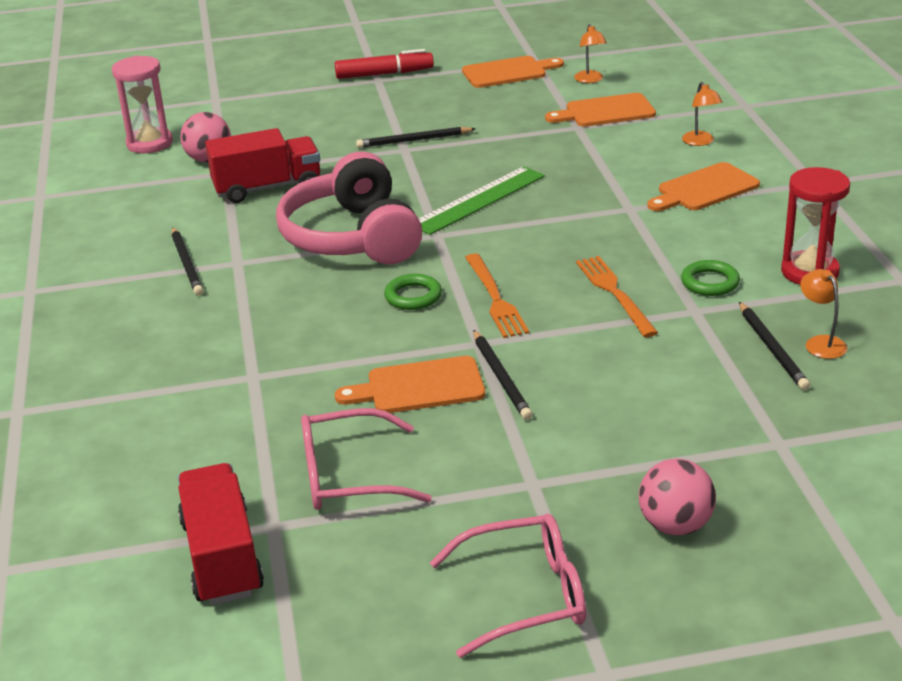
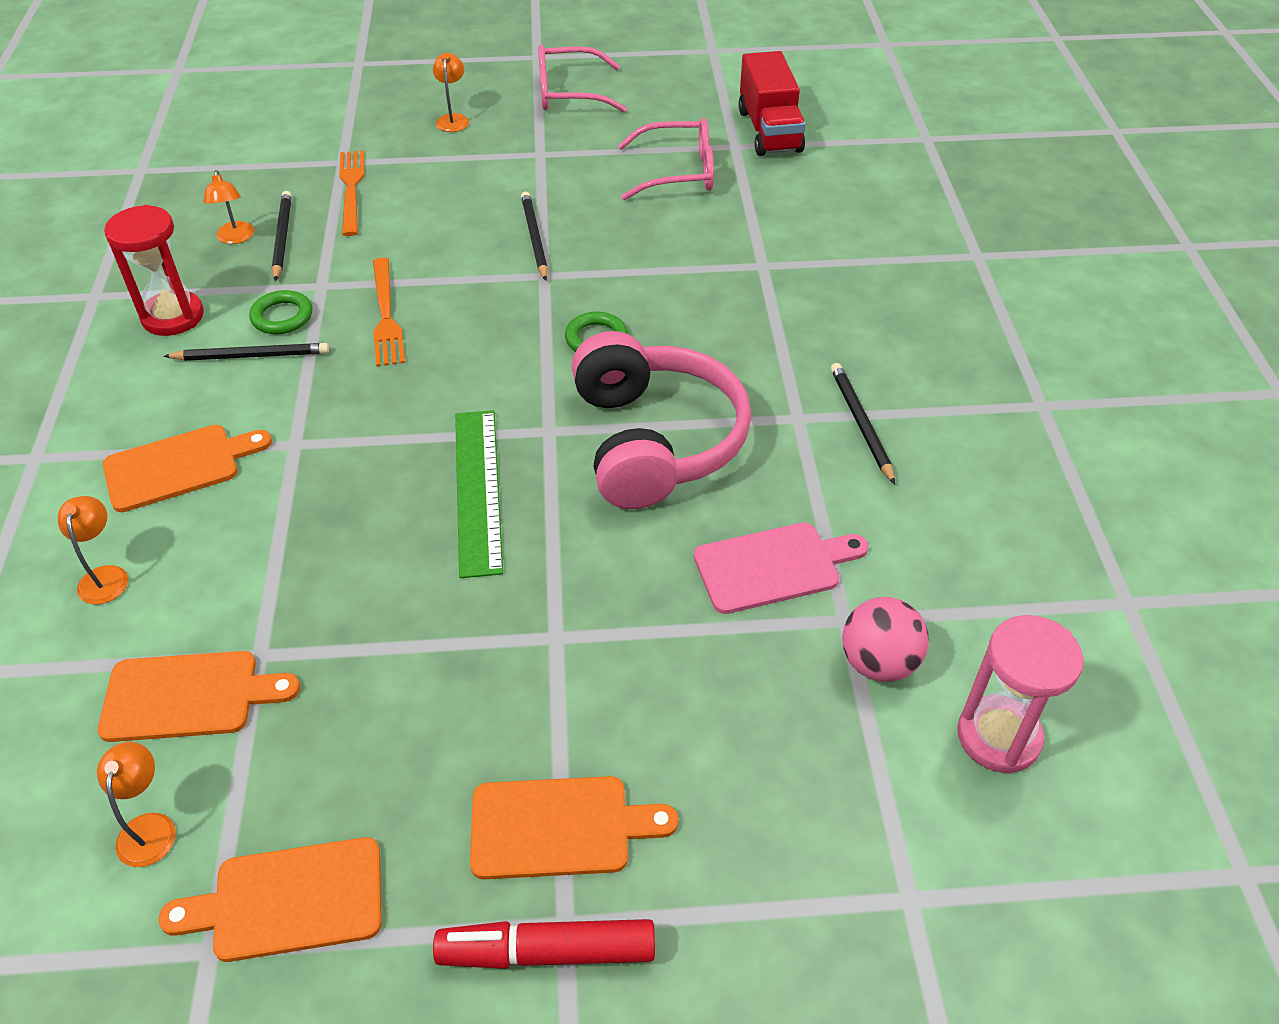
camera: 175 degrees left, 15 degrees up
(267, 188) = (773, 567): red truck -> pink cutting board
(413, 140) = (535, 661): black pencil -> black pencil (251, 355)
(419, 387) = (609, 237): orange cutting board -> orange cutting board (559, 827)
(478, 200) = (478, 490): green ruler -> green ruler turned 60 degrees counterclockwise
(495, 298) = (510, 325): orange fork -> orange fork (351, 189)
(675, 525) = (453, 119): pink ball -> orange lamp

